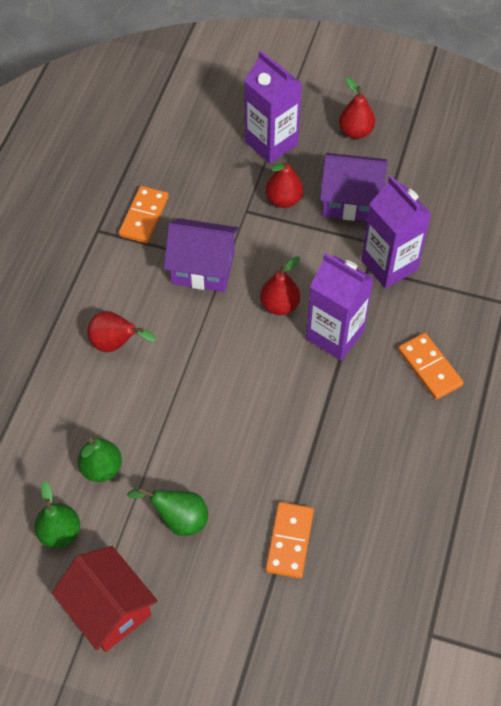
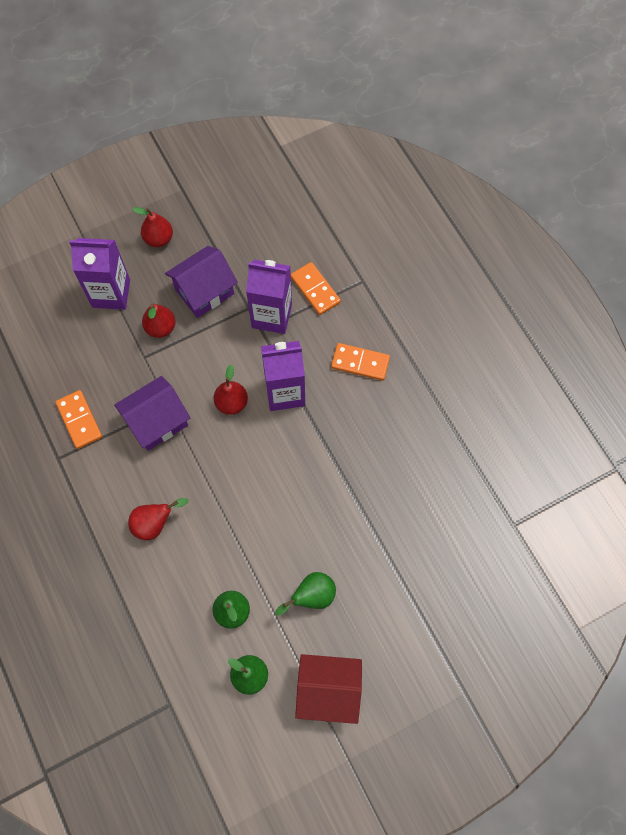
camera: 45 degrees left, 10 degrees up
(289, 541) = (387, 546): orange domino -> orange domino (315, 290)

